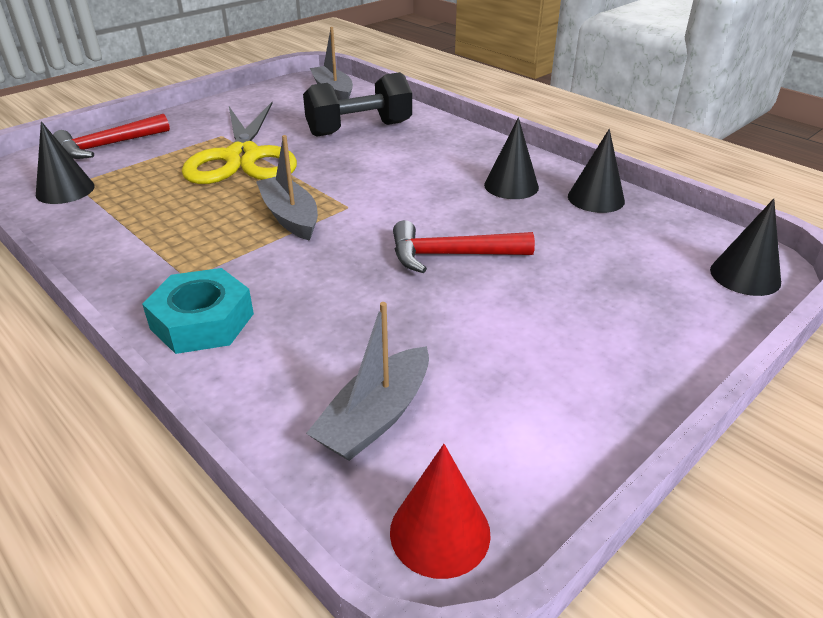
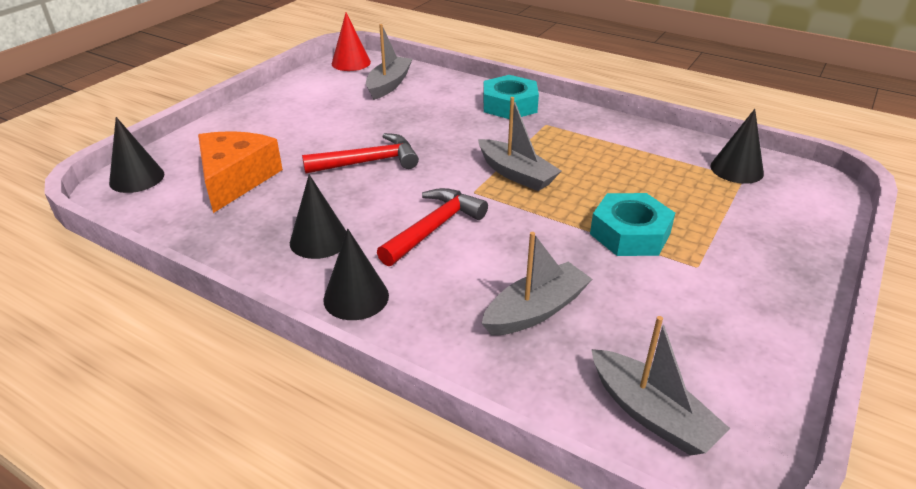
camera: 165 degrees right, 0 degrees up
(108, 146) = (793, 226): red hammer -> red hammer (434, 228)
(243, 157) = (630, 233): yellow scissors -> turquoise nut
(359, 129) = (536, 310): black dumbbell -> grey boat
(596, 198) = (230, 237): black cone -> black cone (356, 297)
(614, 256) = (235, 179): none -> orange cheese

